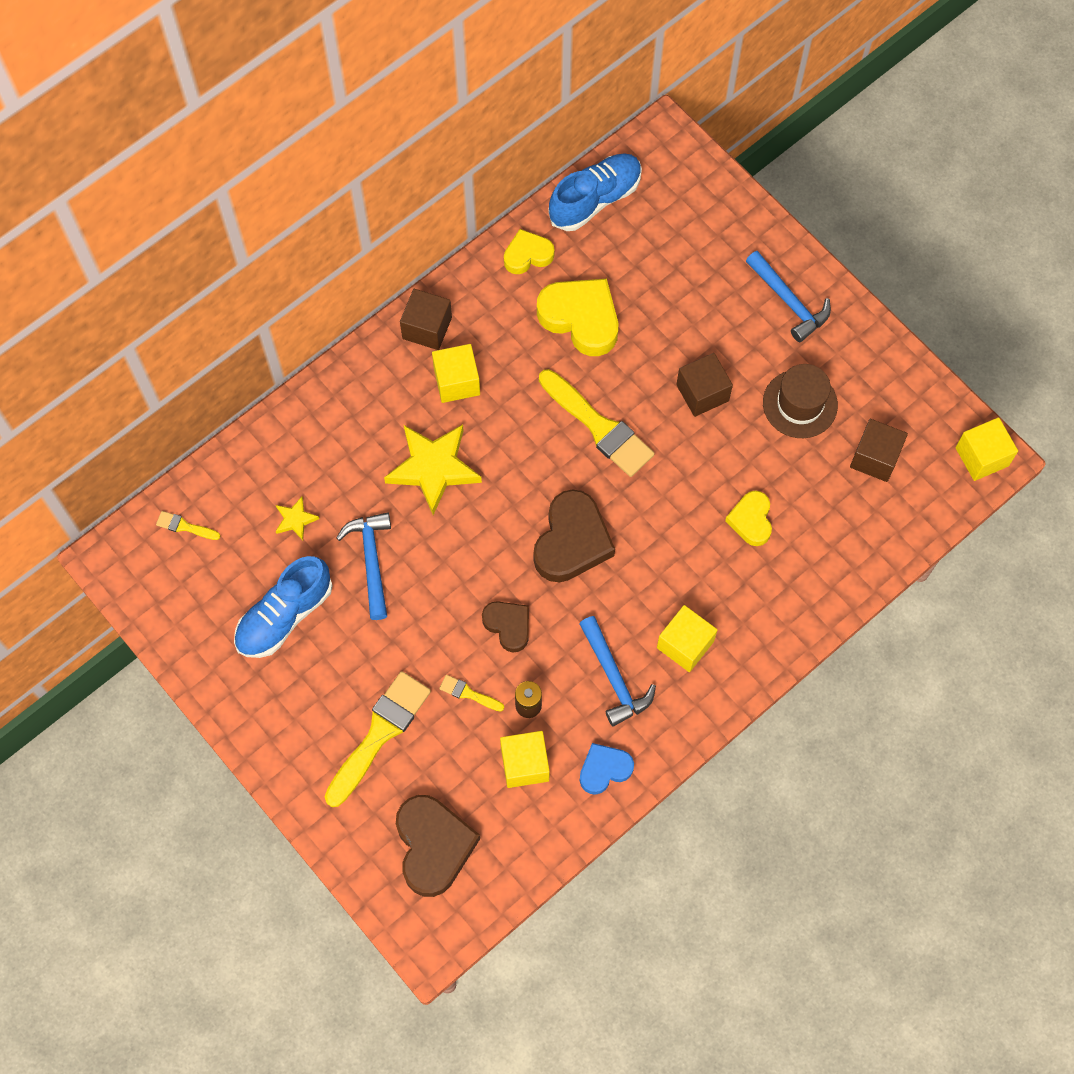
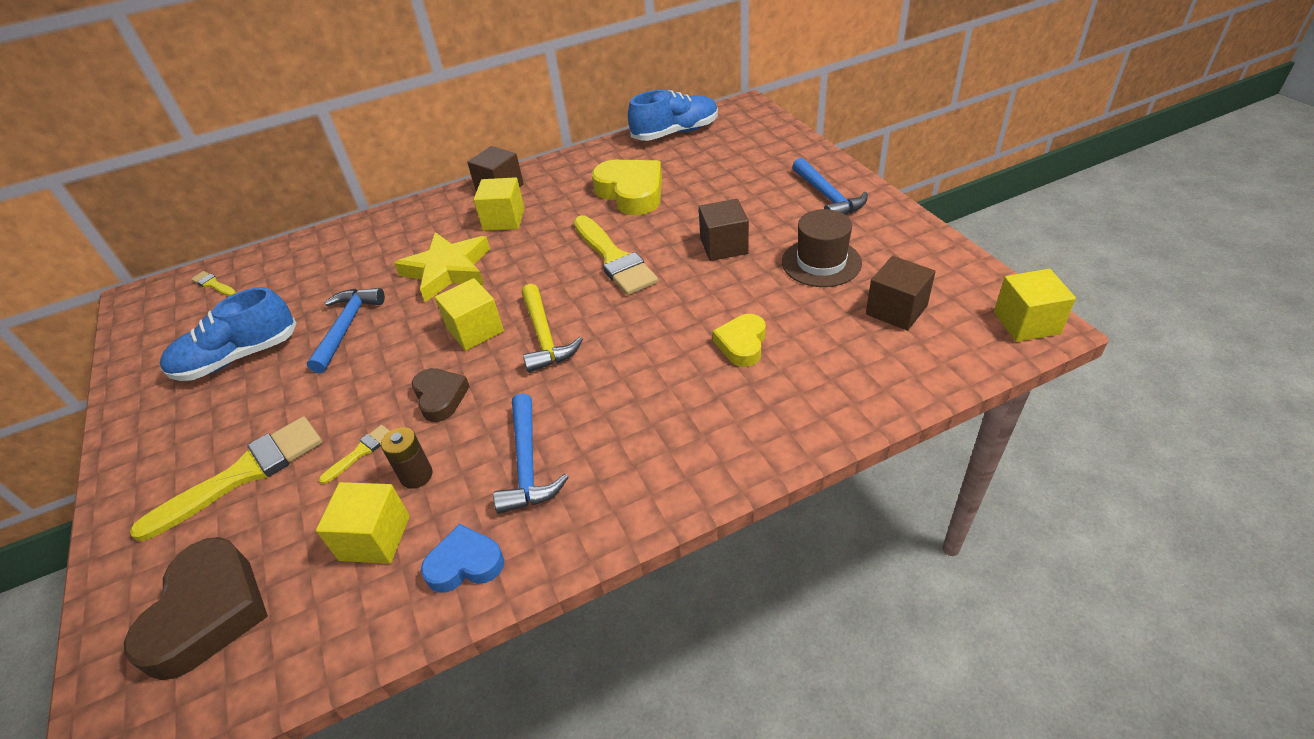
camera: 20 degrees right, 25 degrees down
(295, 519) = (305, 290): yellow star -> none
(468, 693) = (360, 452): yellow brush -> yellow brush turned 90 degrees clockwise
(527, 255) = (605, 156): yellow heart -> none
(572, 541) = (545, 337): brown heart -> yellow hammer
(685, 644) = (625, 445): yellow cube -> yellow cube (475, 330)

